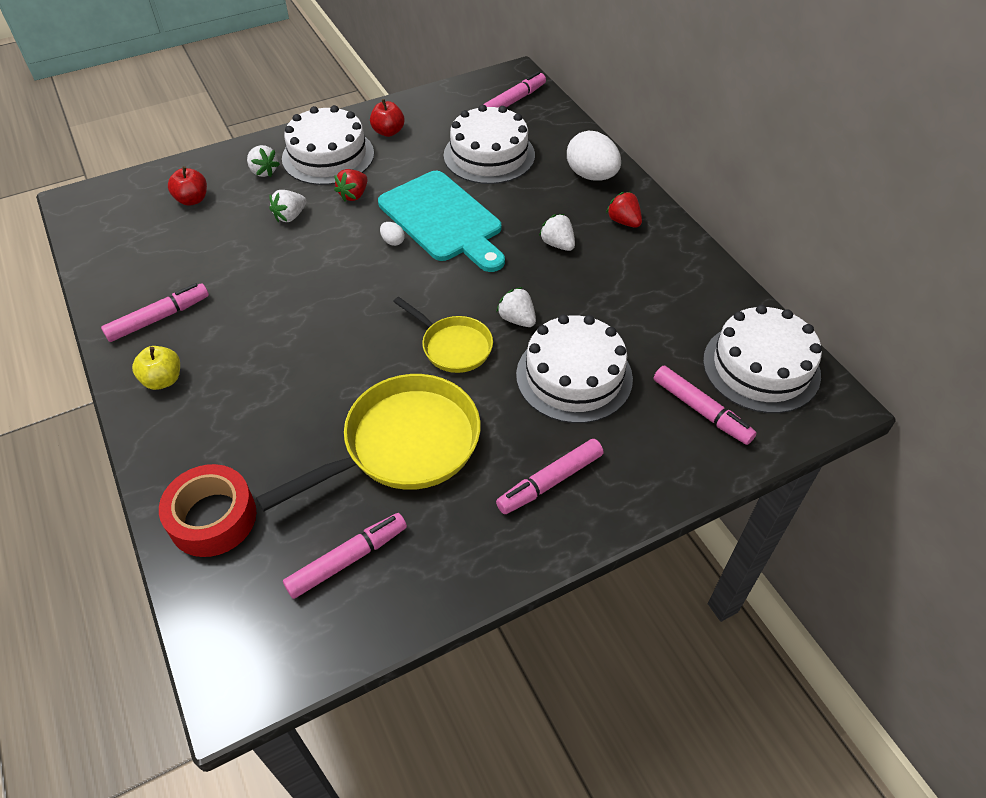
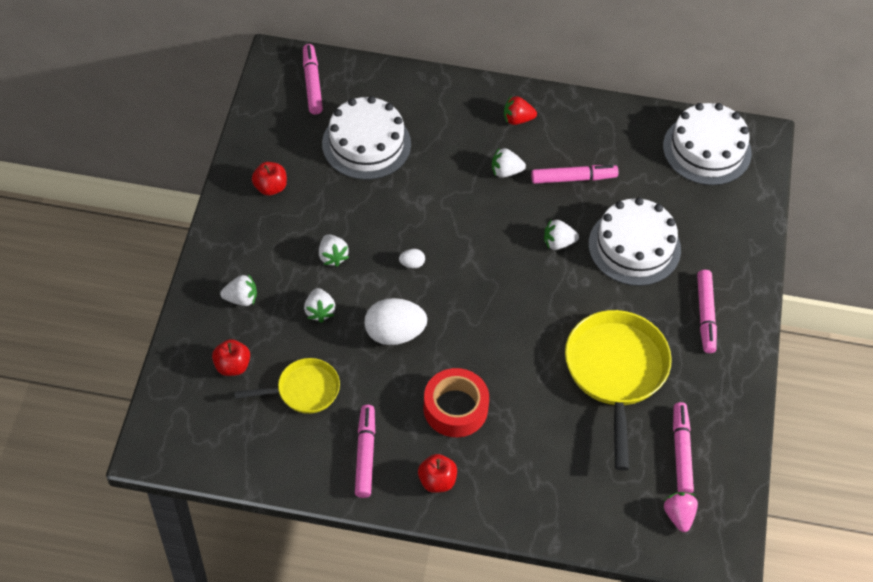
camera: 55 degrees left, 5 degrees up
(163, 380) = (437, 481): yellow apple -> red apple
(213, 518) = (592, 508): red tape -> red tape (455, 408)
(257, 605) = (678, 516): none -> pink strawberry
(328, 156) = (263, 245): white cake -> none
(354, 195) = (332, 256): red strawberry -> white strawberry
(443, 220) = (416, 219): turquoise cutting board -> none
(453, 346) = (552, 293): yellow pan -> yellow pan (303, 390)
(591, 175) = (451, 101): white egg -> white egg (394, 333)
(701, 410) = (714, 204): pink marker -> pink marker (573, 178)

